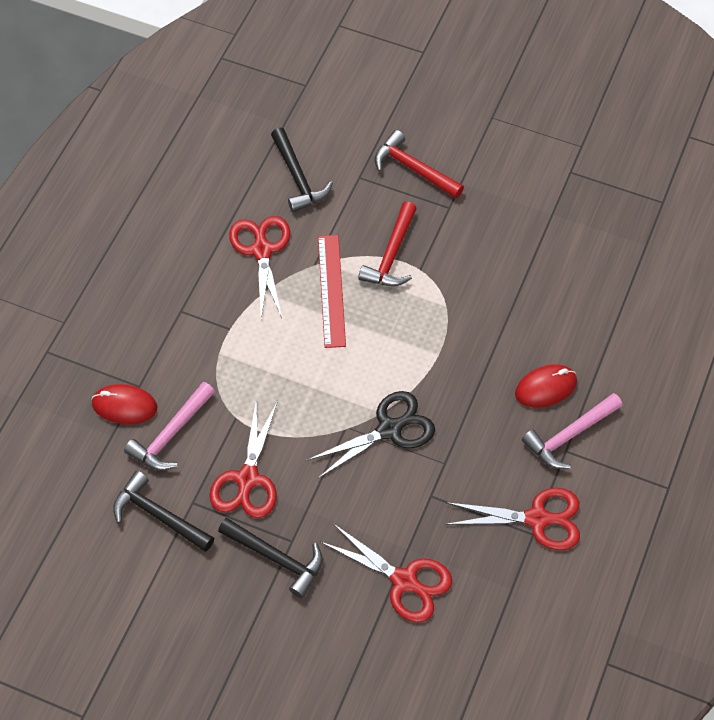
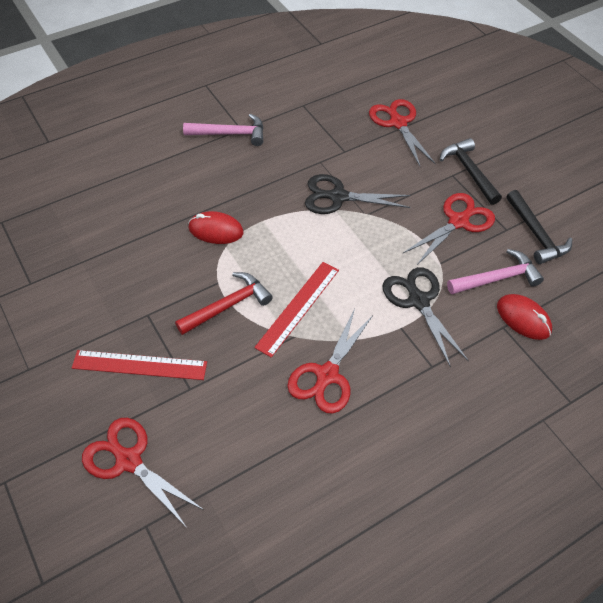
camera: 145 degrees left, 5 degrees down
(231, 364) = (418, 300): none -> black scissors
(298, 178) = (241, 423): black hammer -> none
(413, 169) = (139, 365): red hammer -> red ruler
(538, 519) = (293, 109): red scissors -> red scissors (128, 460)
(545, 388) = (215, 163): red mouse -> red mouse (216, 230)

